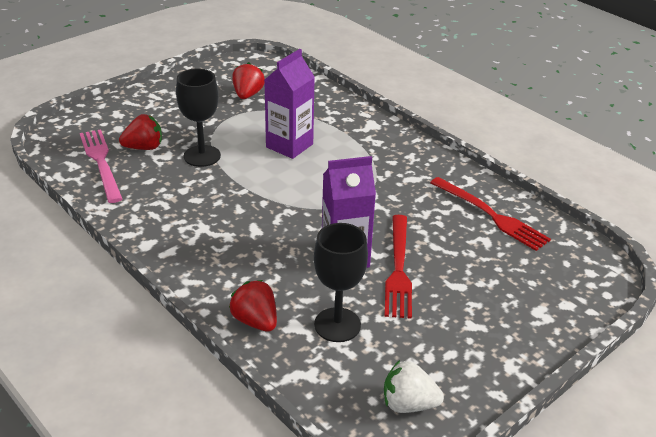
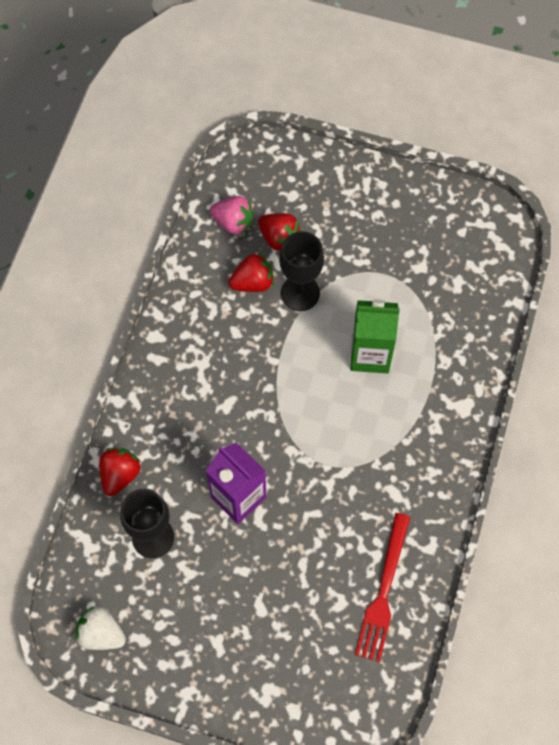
camera: 60 degrees right, 30 degrees up
(101, 163) = (233, 222): pink fork -> pink strawberry
(247, 95) = (431, 261): red strawberry -> red strawberry (253, 282)
(289, 145) = (370, 354): purple carton -> green carton
(398, 268) = (251, 548): red fork -> none
(408, 404) = (101, 633): white strawberry -> white strawberry turned 45 degrees counterclockwise

